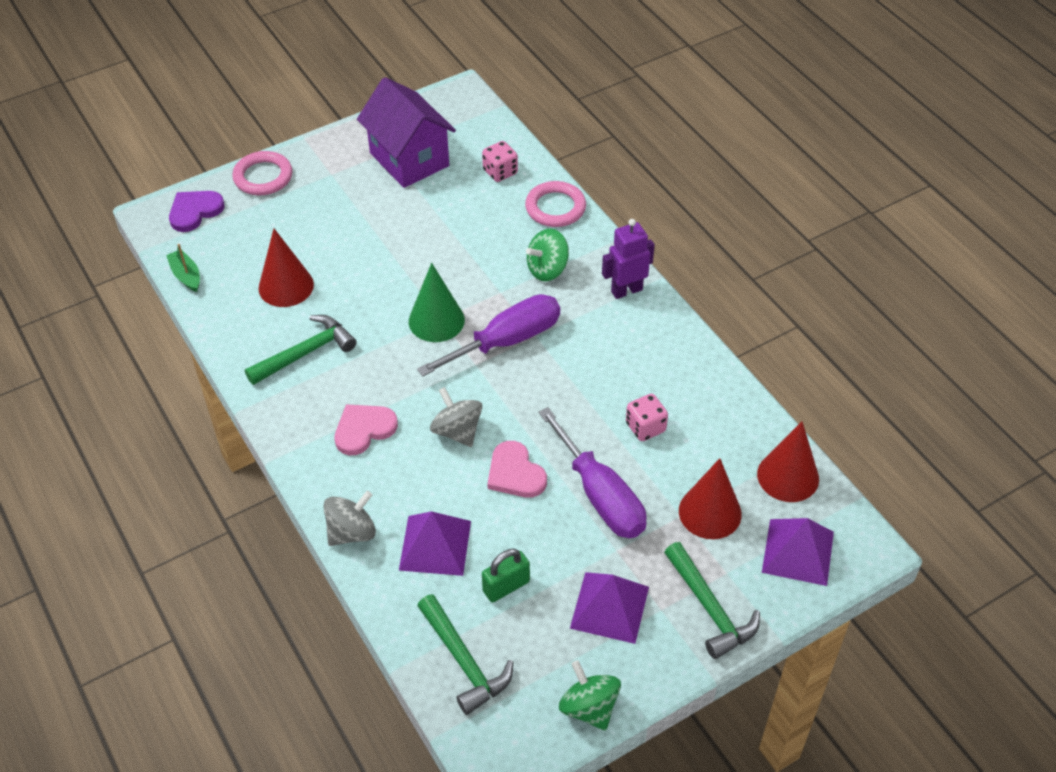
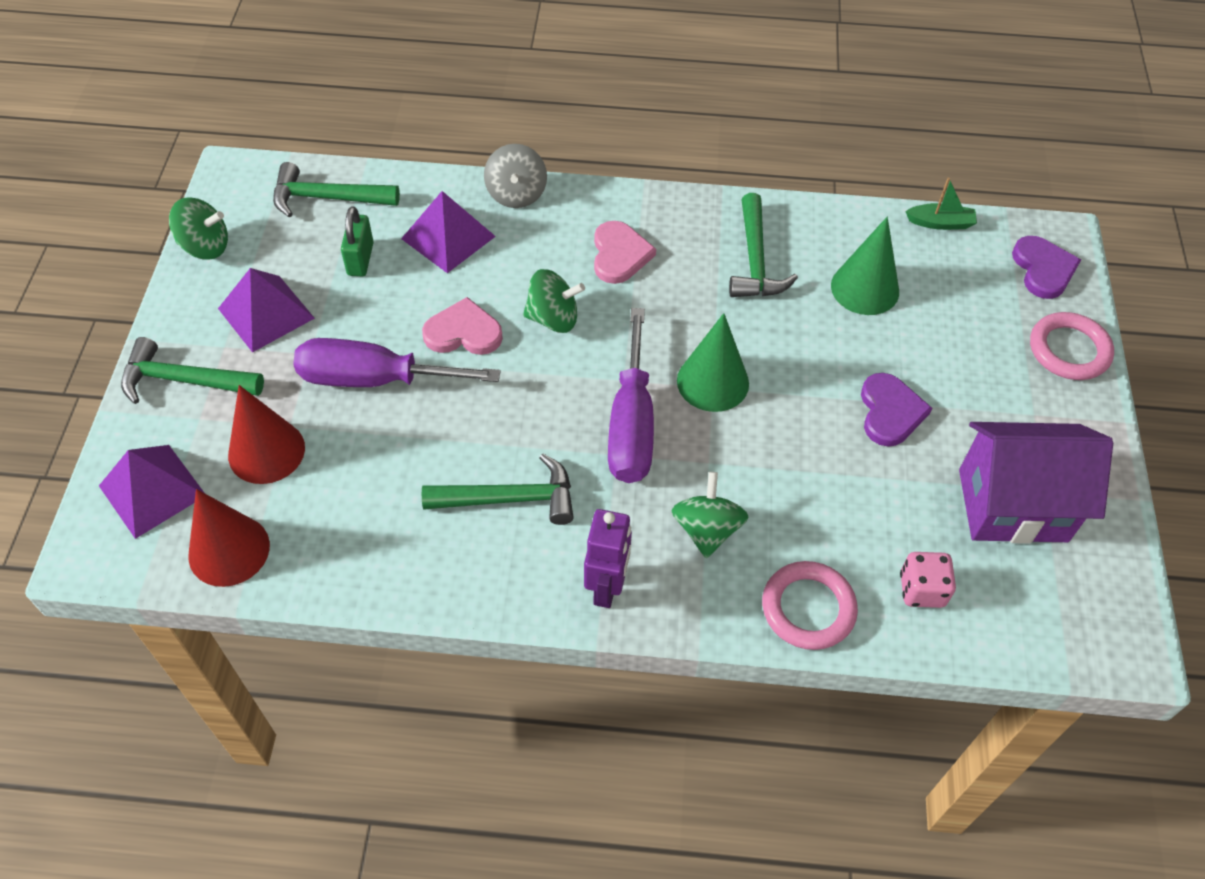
camera: 125 degrees right, 5 degrees up
(286, 286) = (865, 288): red cone -> green cone
(386, 232) = (890, 412): none -> purple heart
(457, 431) = (553, 318): grey spinning top -> green spinning top
(615, 365) = (510, 498): none -> green hammer
(645, 427) = (410, 469): pink dice -> none

